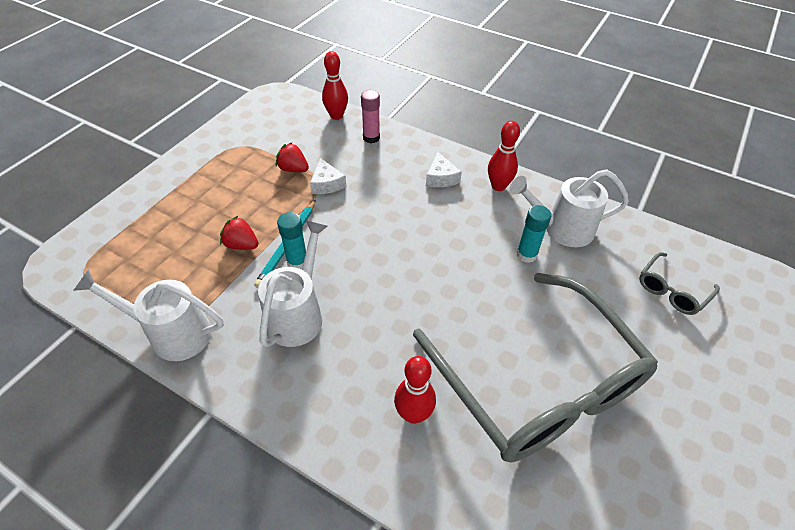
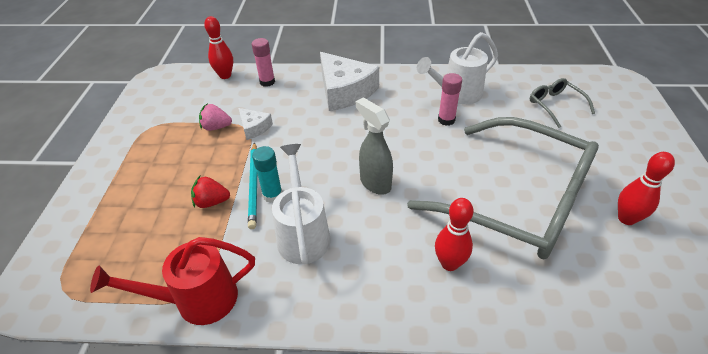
camera: 25 degrees left, 5 degrees down
(172, 333) = (196, 300): white watering can -> red watering can
(293, 169) = (216, 127): red strawberry -> pink strawberry
(400, 293) = (375, 183): none -> grey spray bottle
(441, 178) = (345, 91): white cheese -> white cheese, size x2.02
(498, 186) = (392, 82): red bowling pin -> red bowling pin (626, 219)
(526, 254) = (446, 120): turquoise glue stick -> pink glue stick
(672, 290) = (555, 105): grey glasses -> grey glasses turned 135 degrees clockwise

